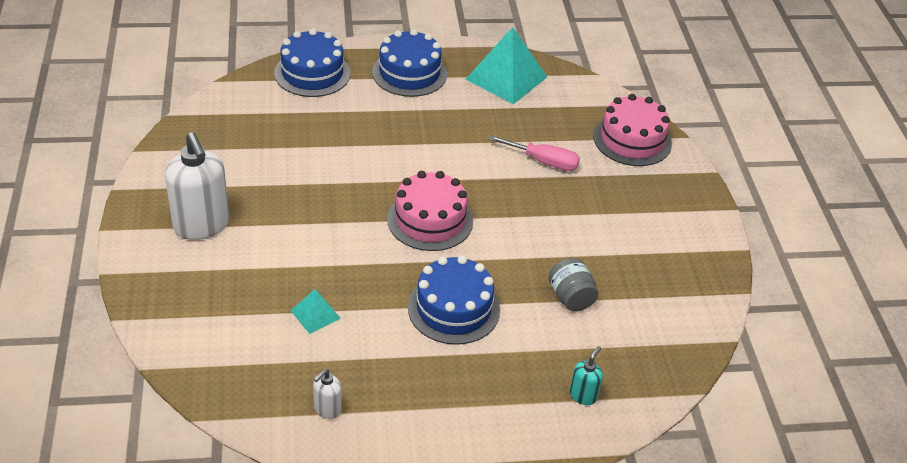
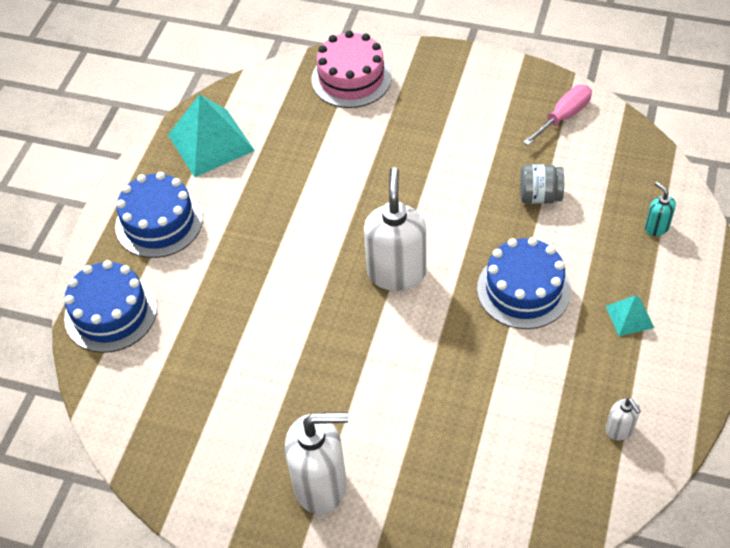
camera: 60 degrees left, 10 degrees up
(315, 314) = (493, 408): turquoise pyramid -> turquoise pyramid (629, 317)
(430, 220) = (396, 272): pink cake -> white soap dispenser
(543, 161) = (352, 155): pink screwdriver -> pink screwdriver (564, 116)

